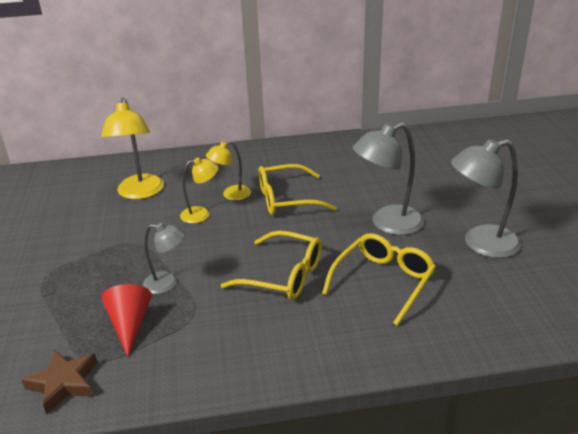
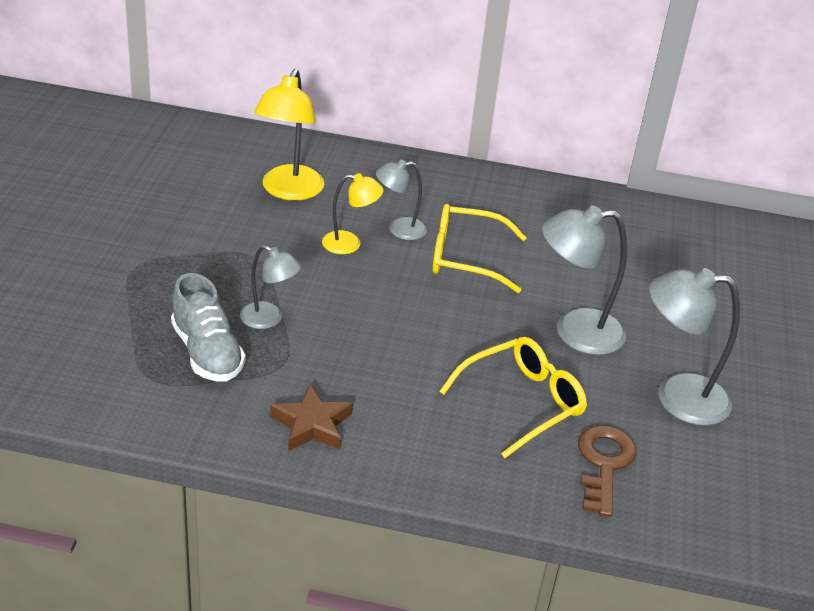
camera: 15 degrees right, 5 degrees up
(64, 383) = (113, 393): brown star -> brown star (312, 425)
(130, 324) = (207, 353): red cone -> grey shoe
(231, 195) = (399, 229): yellow lamp -> grey lamp
(283, 275) = (407, 355): yellow glasses -> none
(466, 305) = (604, 464): none -> brown key

